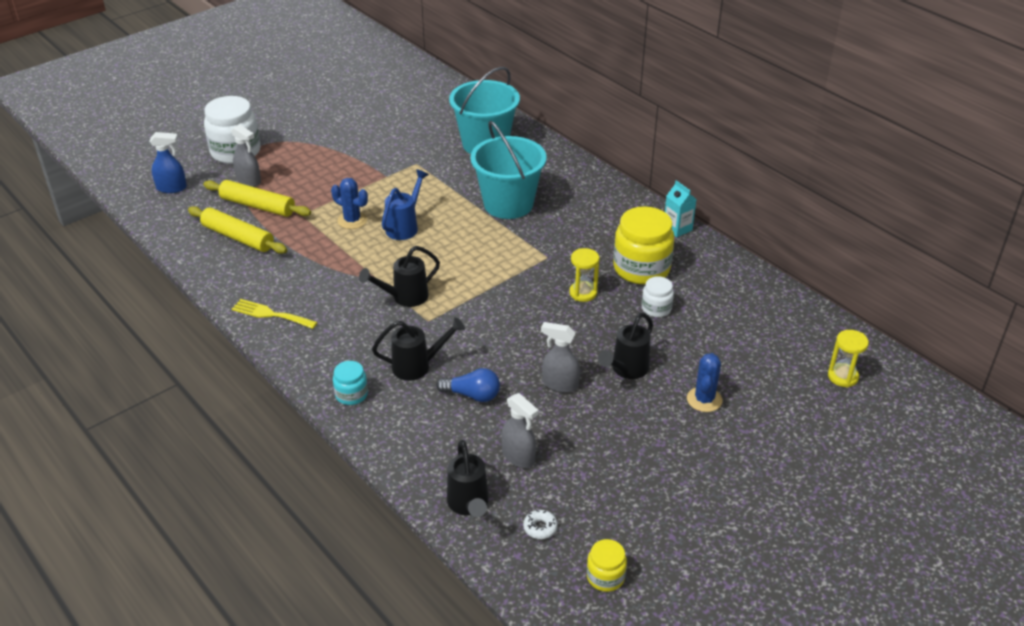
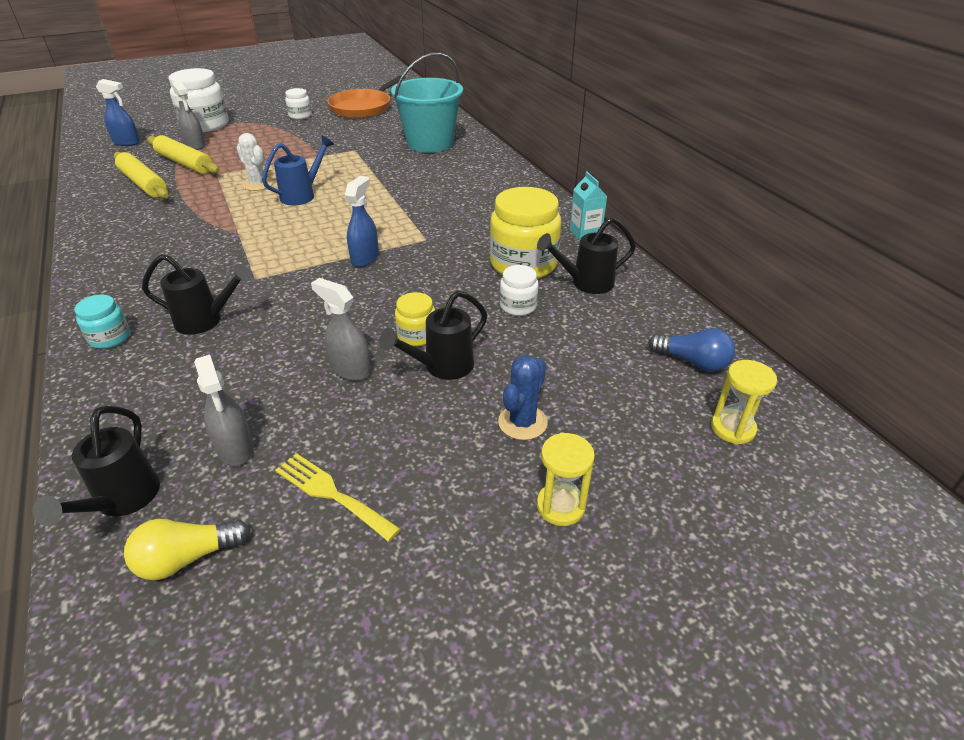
camera: 15 degrees right, 0 degrees up
(270, 314) = (107, 248): yellow fork -> yellow fork (331, 494)
(327, 124) = (300, 116): none -> white jar
(352, 220) = (258, 184): blue cactus -> white cactus
(386, 103) = (363, 107): none -> orange pan
(404, 298) = (249, 254): black watering can -> black watering can (585, 283)
(472, 395) = (239, 362): blue light bulb -> blue light bulb (693, 362)
(507, 284) = (365, 258): none -> blue spray bottle
(508, 204) = (418, 190): turquoise bucket -> none
(540, 527) = (187, 558): white donut -> yellow light bulb
(583, 293) = (442, 278): yellow hourglass -> yellow hourglass (560, 506)
(605, 577) = (220, 670): yellow jar -> yellow jar (417, 335)

